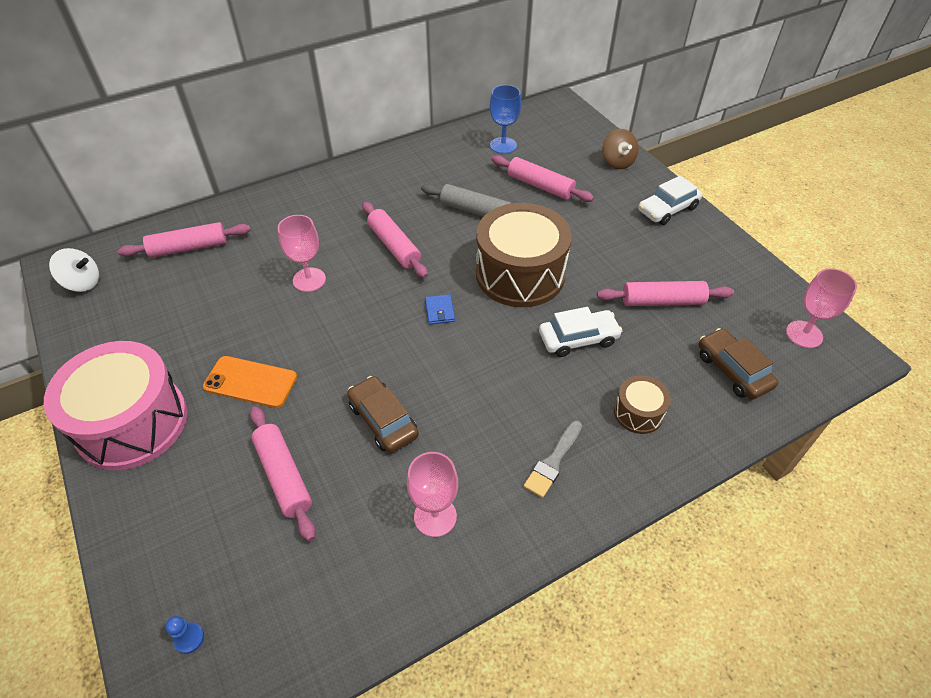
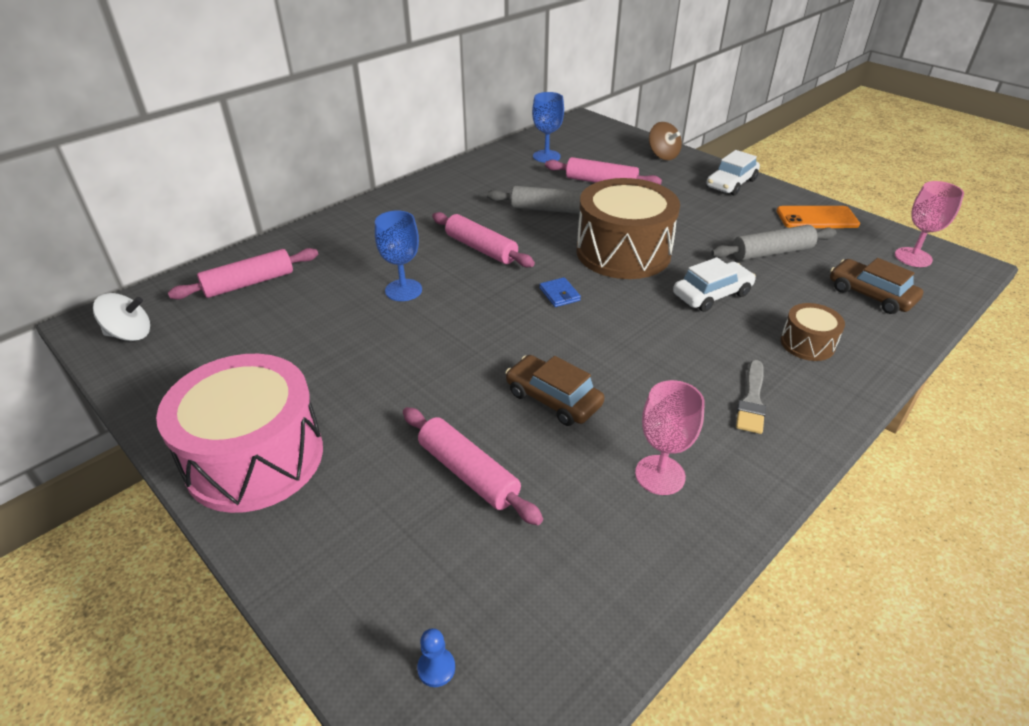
camera: 15 degrees left, 10 degrees down
(250, 382) = (383, 392): orange phone -> orange phone (817, 218)
(309, 280) = (403, 290): pink goblet -> blue goblet
(662, 301) = (771, 252): pink rolling pin -> grey rolling pin

